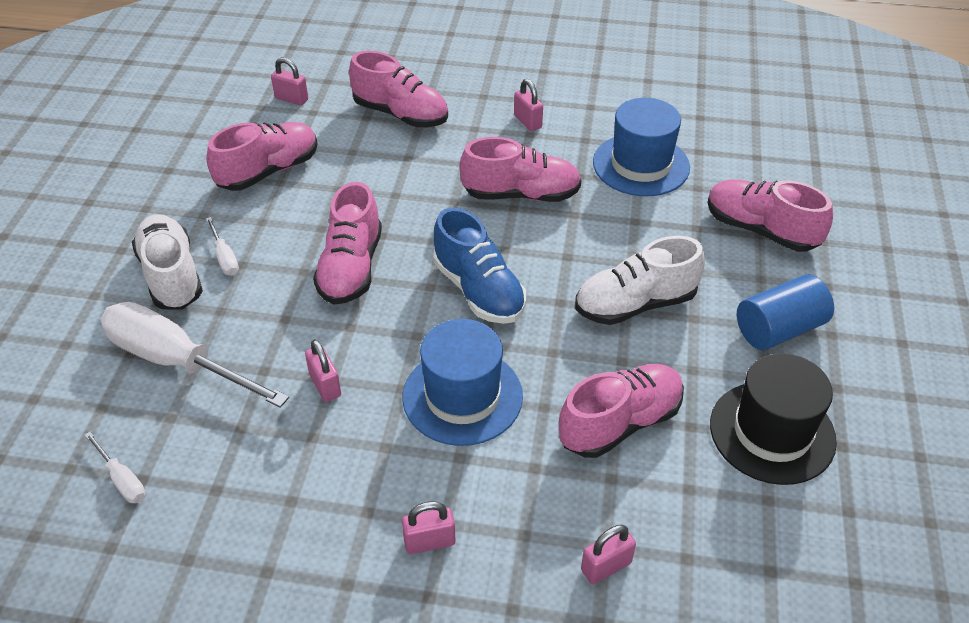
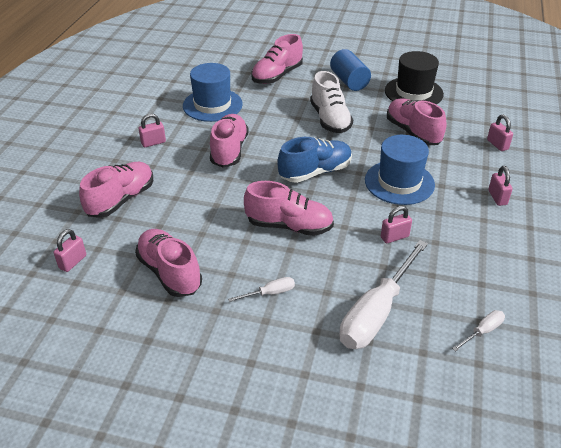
camera: 85 degrees left, 5 degrees down
(171, 276) = (287, 324): white shoe -> none

